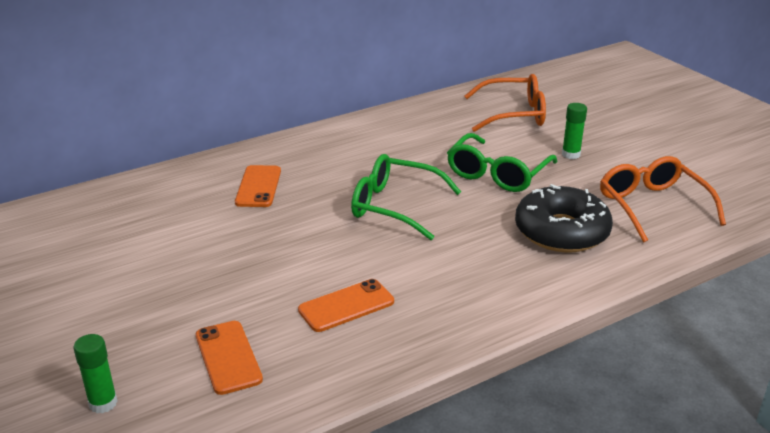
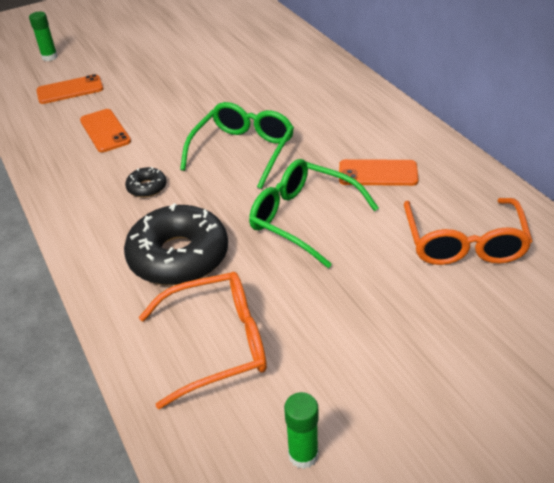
camera: 95 degrees right, 10 degrees up
(258, 187) = (283, 82): orange phone -> orange phone (378, 173)
(461, 260) = (147, 187): none -> black donut
(571, 154) = (352, 285): green glue stick -> green glue stick (303, 454)

